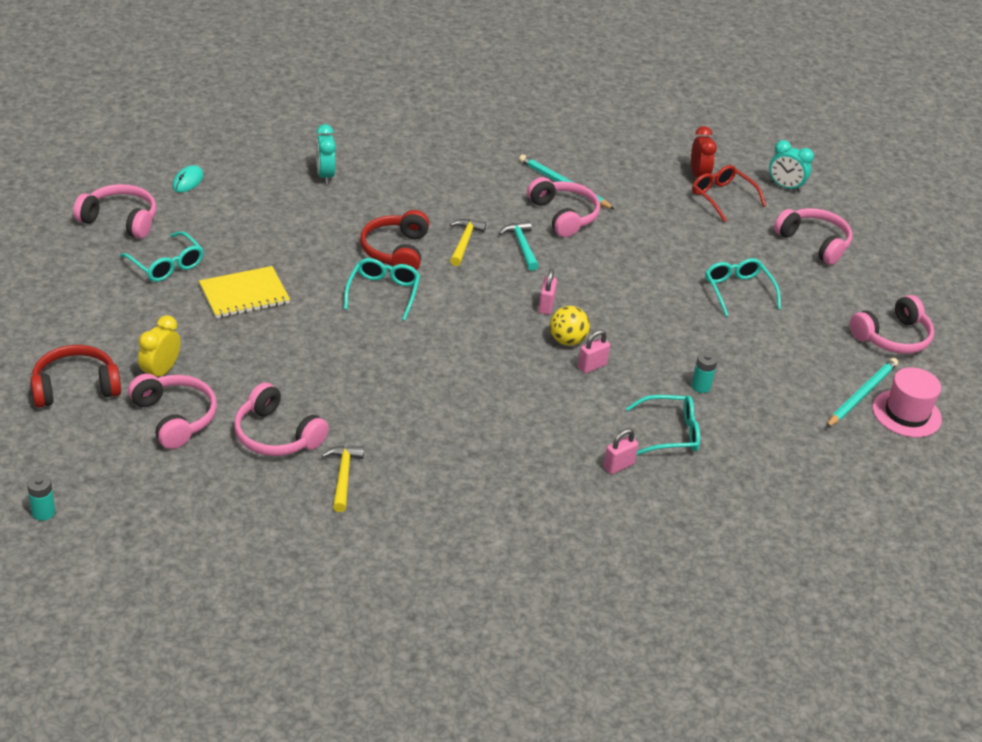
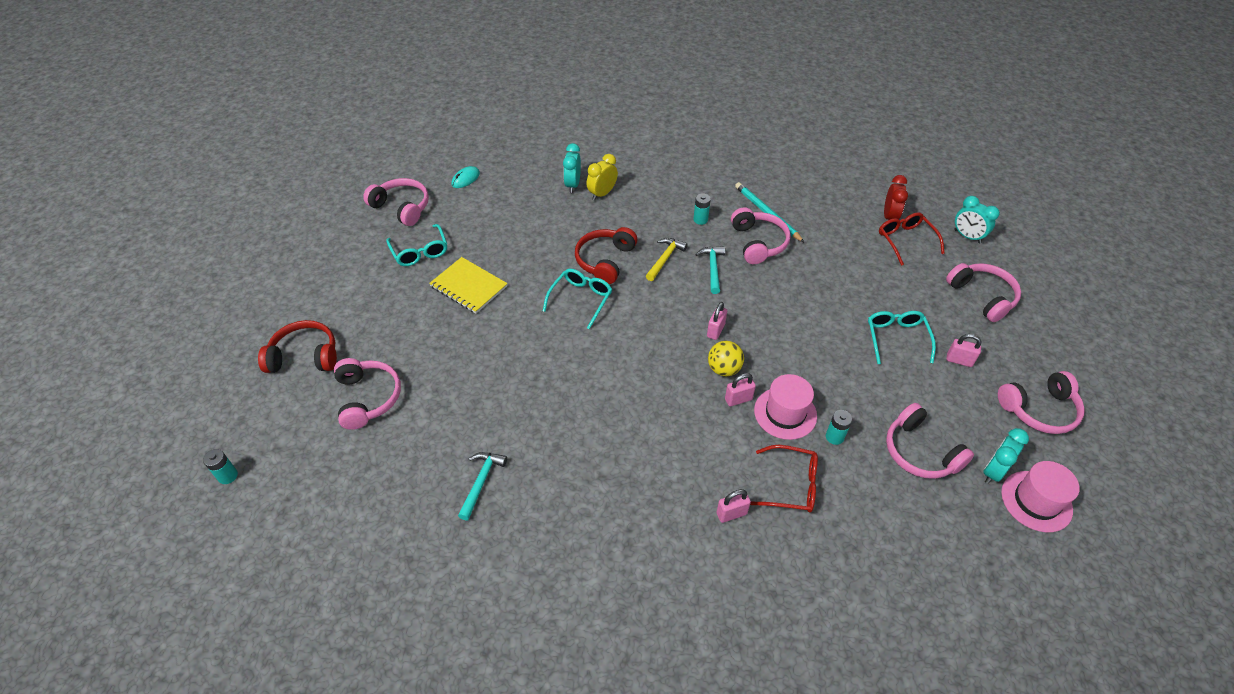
camera: 20 degrees right, 10 degrees up
(161, 372) = (375, 351): yellow clock -> yellow clock (602, 194)
(244, 294) = (469, 286): yellow notebook -> yellow notebook turned 45 degrees clockwise
(276, 435) = (442, 429): pink headphones -> pink headphones (920, 452)
(343, 476) = (481, 482): yellow hammer -> turquoise hammer
(490, 198) = (700, 220): none -> turquoise battery
(644, 372) = (785, 413): none -> pink hat
(670, 433) = (791, 485): turquoise glasses -> red glasses
(805, 304) = (959, 360): none -> pink padlock
(861, 395) = (993, 471): turquoise pencil -> turquoise clock

